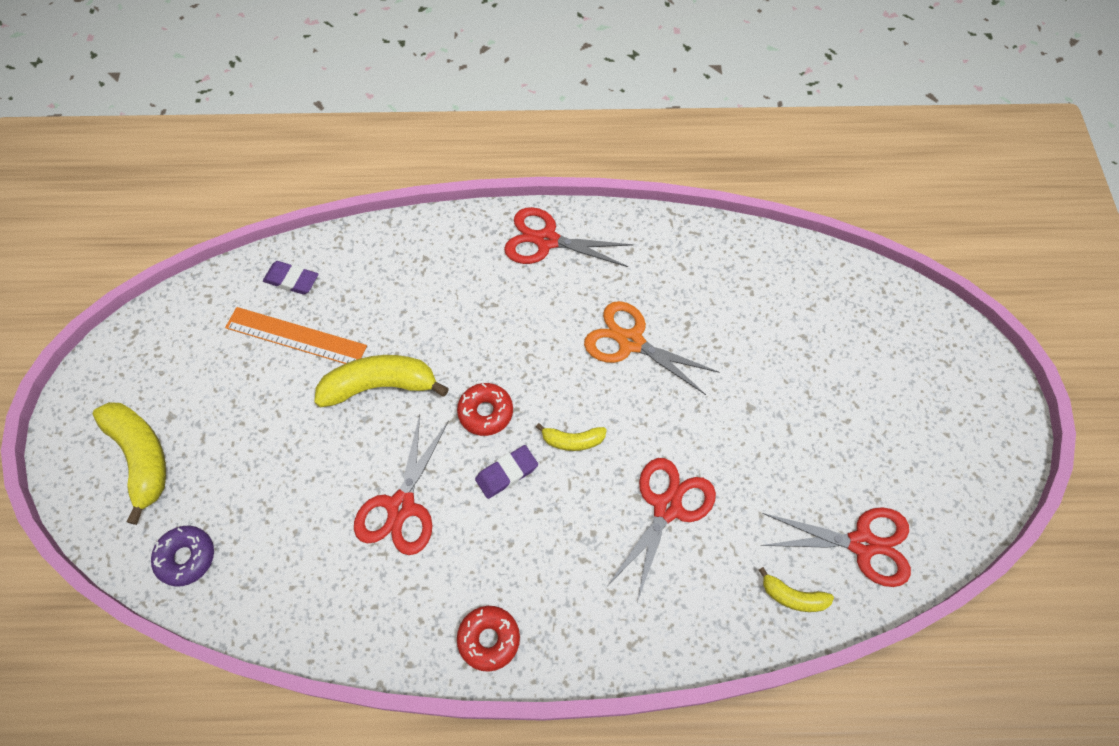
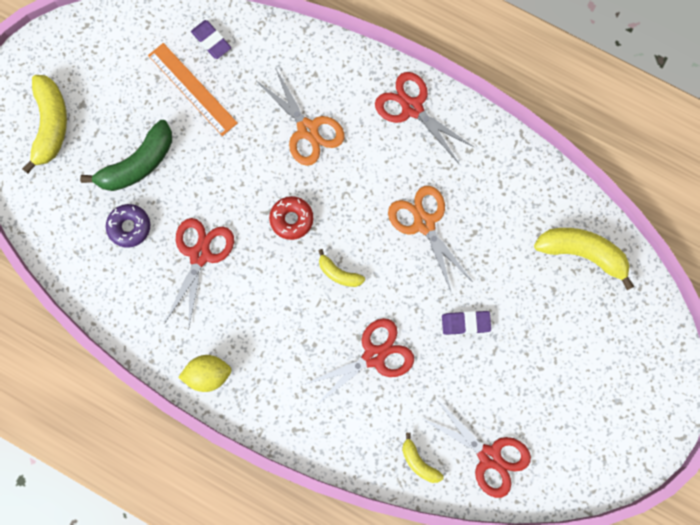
camera: 30 degrees right, 15 degrees up
(186, 557) = (49, 212): purple donut -> purple donut (129, 227)
(272, 446) = (138, 164): none -> green banana
(380, 386) = (231, 159): yellow banana -> yellow banana (582, 253)
(401, 506) = (200, 255): red scissors -> red scissors turned 150 degrees clockwise
(449, 314) = (307, 129): none -> orange scissors
(489, 639) = (208, 374): red donut -> yellow lemon
(507, 473) = (281, 271): purple eraser -> purple eraser (465, 323)

